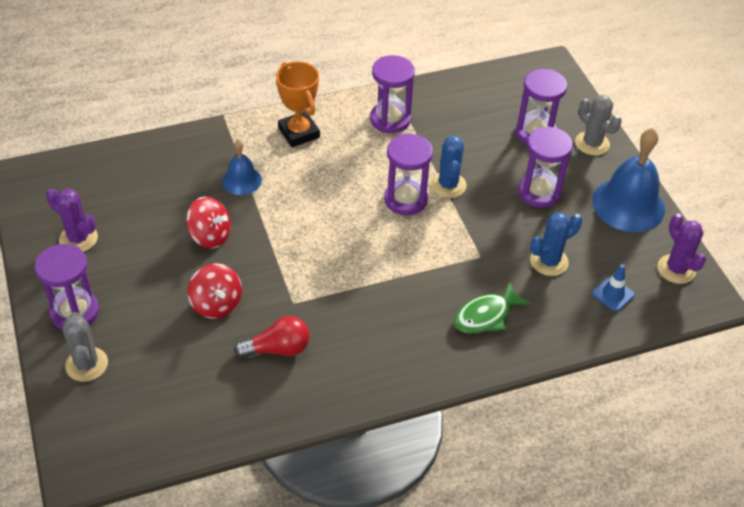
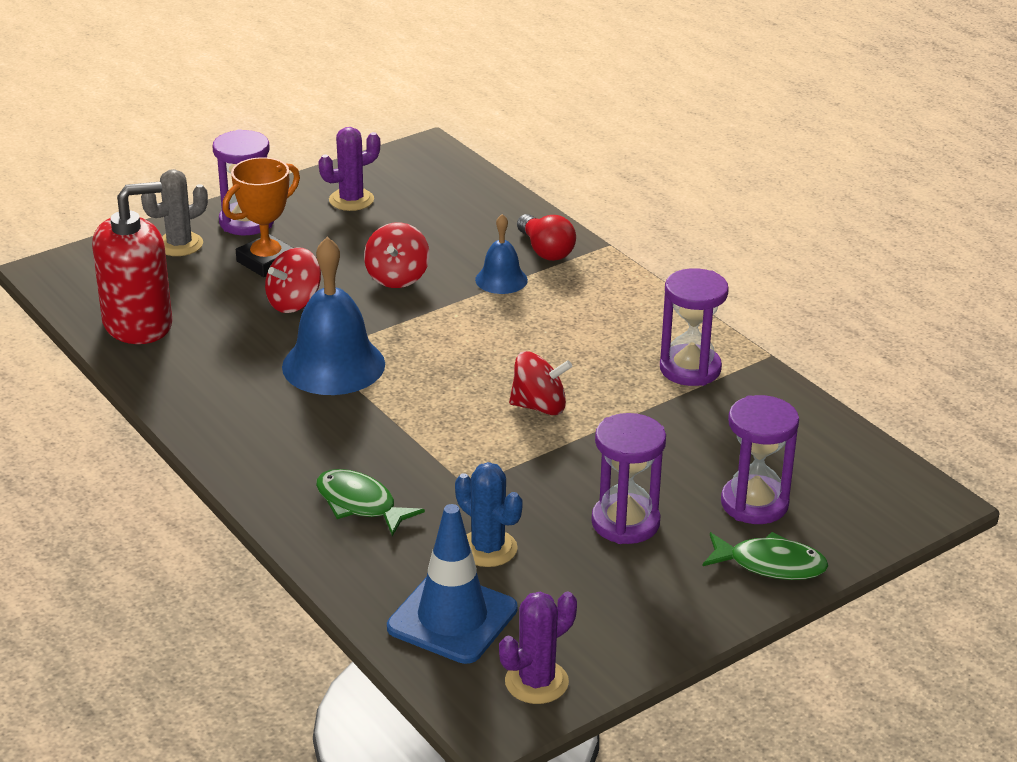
camera: 75 degrees right, 15 degrees down
(78, 238) = (351, 200): purple cactus -> purple cactus turned 45 degrees clockwise
(201, 412) = (138, 324): none -> red soap dispenser
(277, 349) = (243, 355): red light bulb -> red light bulb (545, 250)
(299, 133) = (613, 303): orange trophy -> orange trophy (266, 261)
(405, 200) = (539, 406): purple hourglass -> red spinning top
(448, 185) = (589, 438): blue cactus -> none
(592, 143) = (770, 564): grey cactus -> green fish
(613, 294) = (452, 618): blue traffic cone -> blue traffic cone, size x1.99
(628, 204) = (652, 617): blue bell -> blue bell (333, 365)

